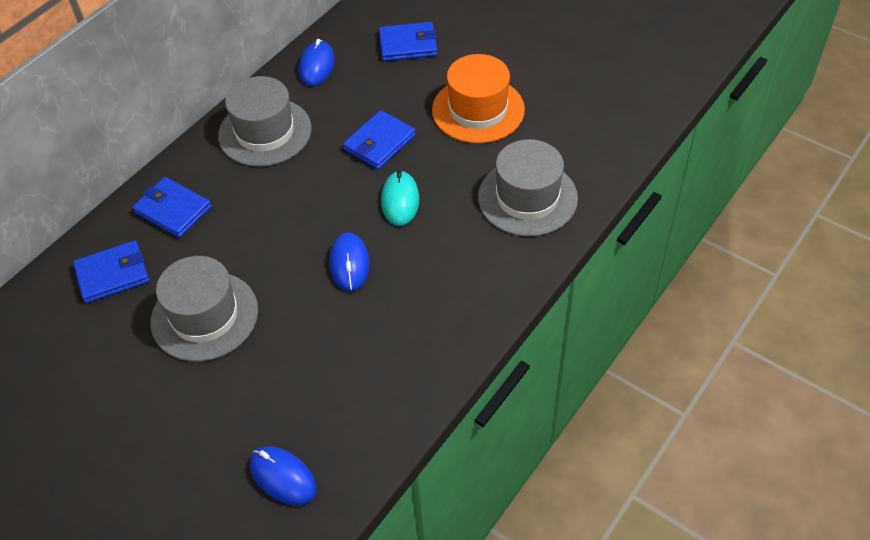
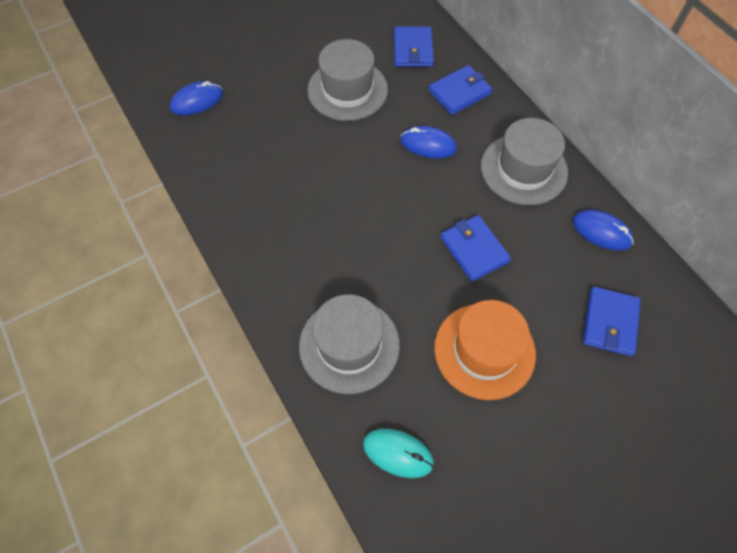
camera: 110 degrees right, 10 degrees up
(349, 264) = (347, 186): blue mouse -> blue mouse (428, 145)
(400, 200) = (396, 242): turquoise mouse -> turquoise mouse (398, 453)

